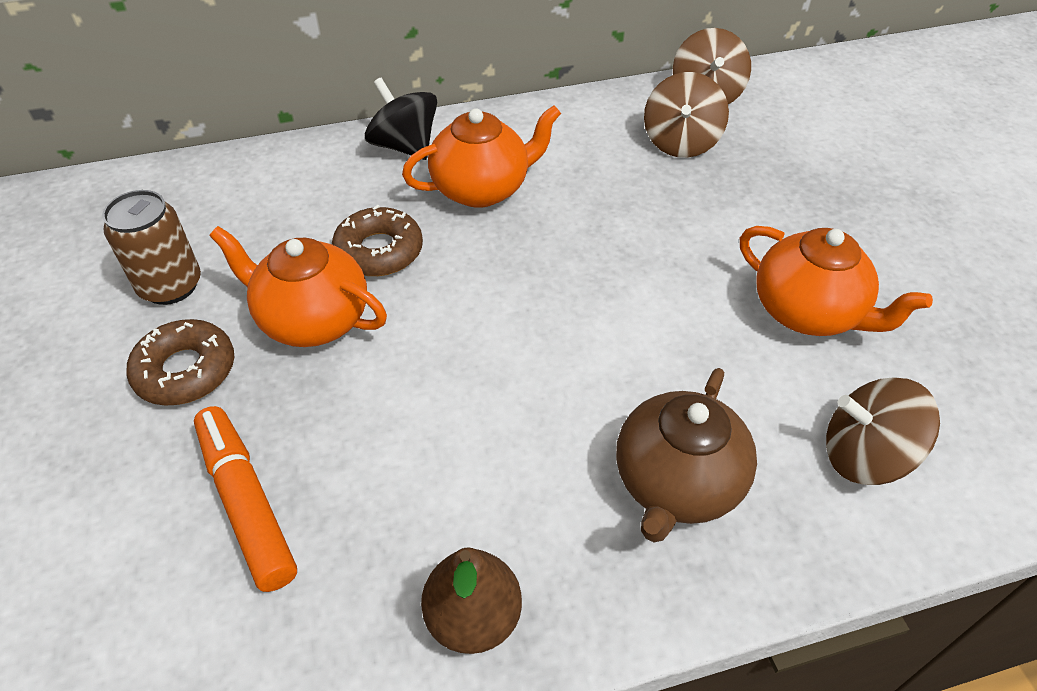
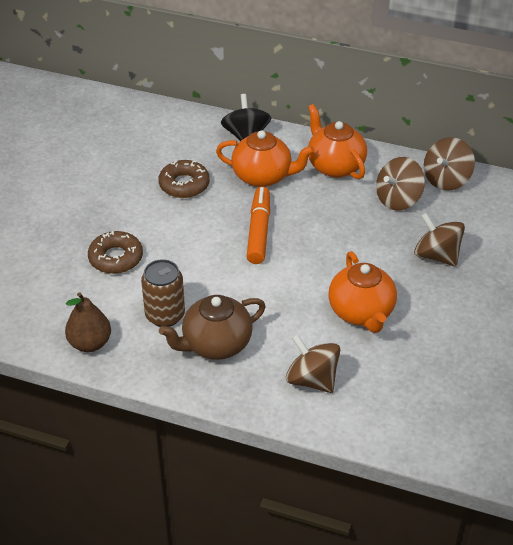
camera: 35 degrees right, 5 degrees down
(171, 286) = (81, 158): brown can -> brown can (165, 315)
(185, 370) = (60, 198): brown donut -> brown donut (116, 258)
(247, 503) = (43, 261): orange marker -> orange marker (259, 231)
(313, 320) = (128, 202): orange teapot -> orange teapot (335, 166)
(802, 190) = (436, 256): none -> brown spinning top

